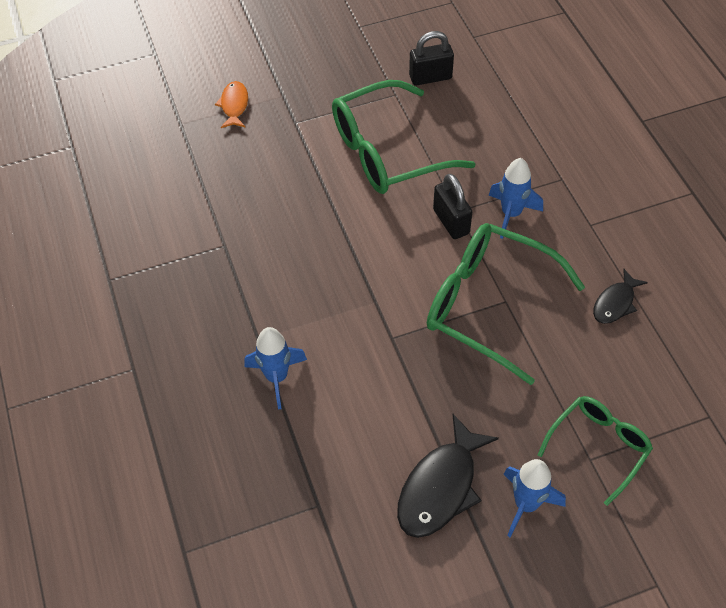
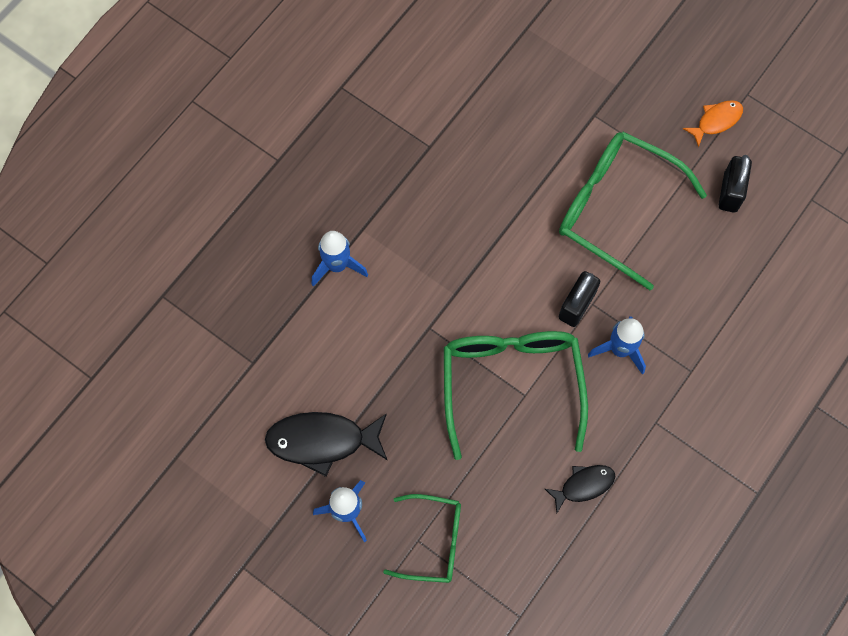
camera: 55 degrees right, 15 degrees up
(234, 105) = (576, 55): orange fish -> orange fish (716, 121)
(430, 77) = (730, 192): black padlock -> black padlock turned 60 degrees clockwise
(615, 303) = (583, 485): black fish -> black fish turned 150 degrees clockwise

